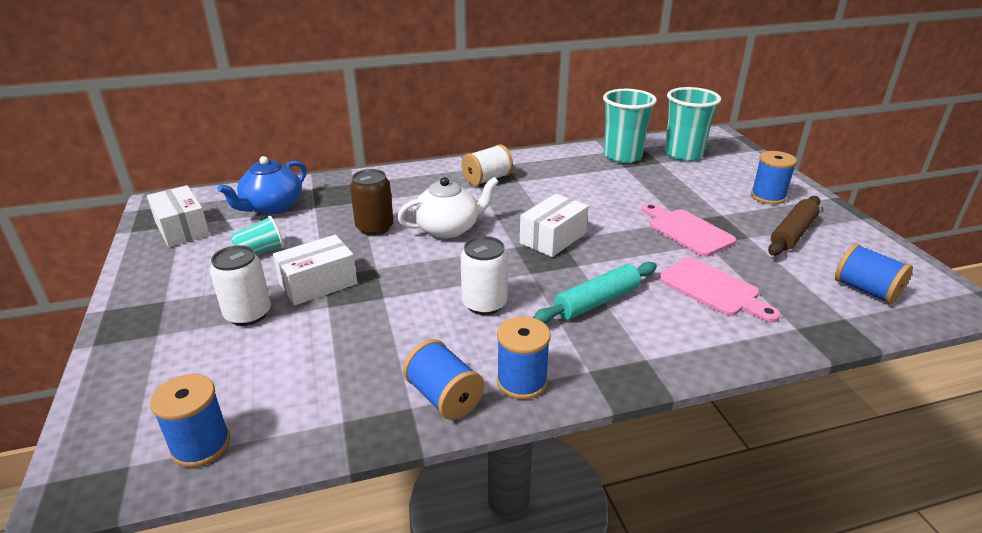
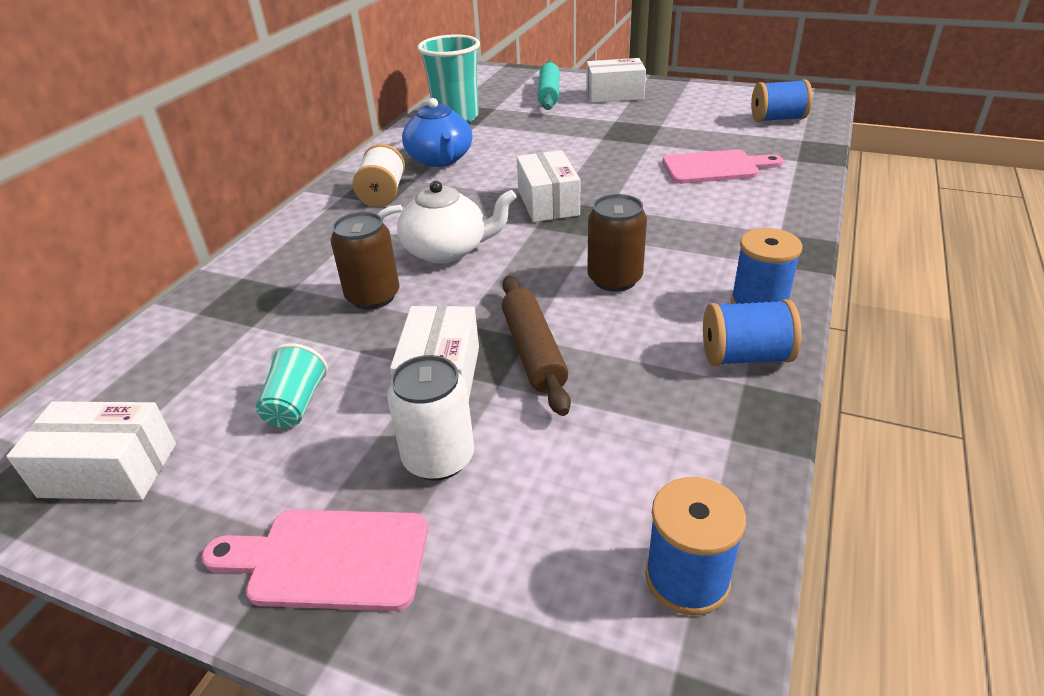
camera: 50 degrees left, 5 degrees up
(272, 206) = (189, 361): blue teapot -> blue teapot (440, 159)
(448, 228) = (447, 250): white teapot -> white teapot turned 75 degrees clockwise
(484, 304) = (614, 279): white can -> brown can
(597, 301) = (676, 222): turquoise rolling pin -> turquoise rolling pin (549, 94)
(683, 154) = (498, 94): turquoise cup -> none
(687, 231) = (620, 143): pink cutting board -> pink cutting board (329, 559)
(768, 197) = (614, 95): blue spool -> white box
(792, 233) = (677, 109): brown rolling pin -> brown rolling pin (533, 352)

